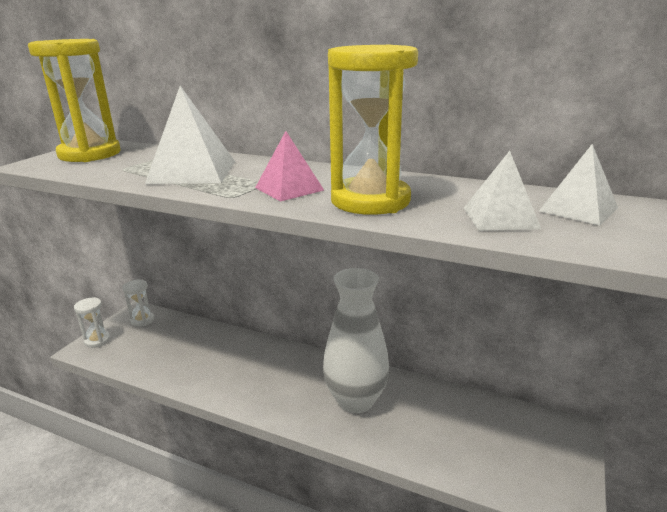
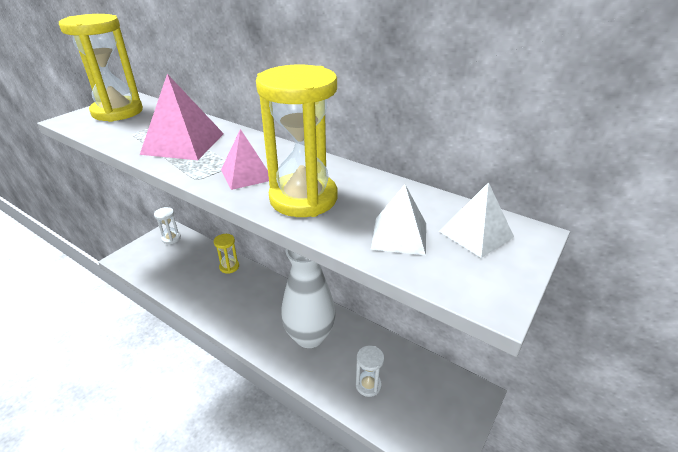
camera: 10 degrees right, 10 degrees up
(97, 340) = (134, 252): white hourglass -> white hourglass (368, 385)
(192, 172) = (183, 143): white pyramid -> pink pyramid
(228, 341) = (229, 267): none -> yellow hourglass

